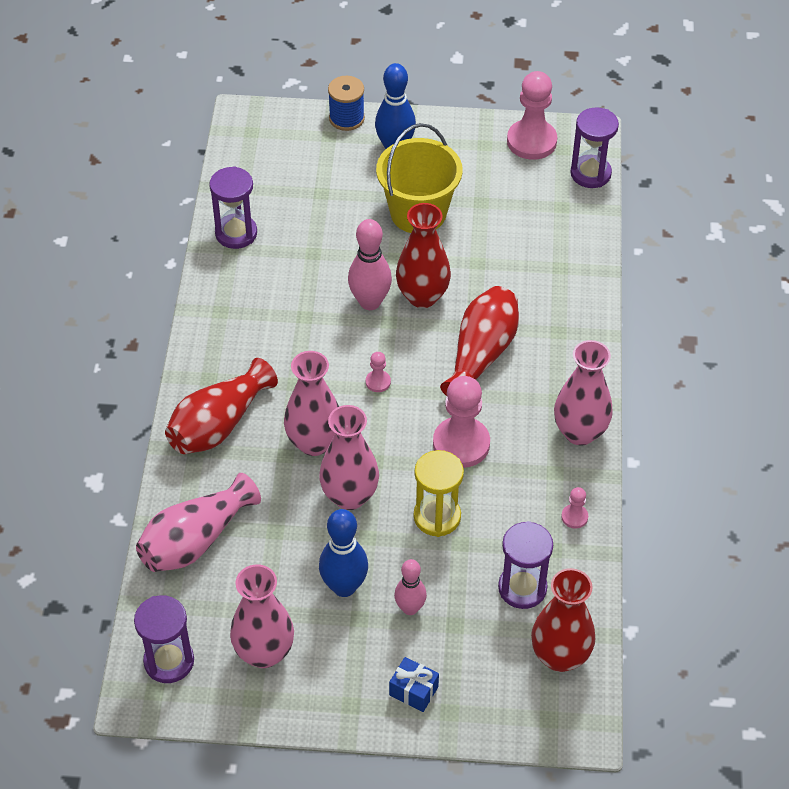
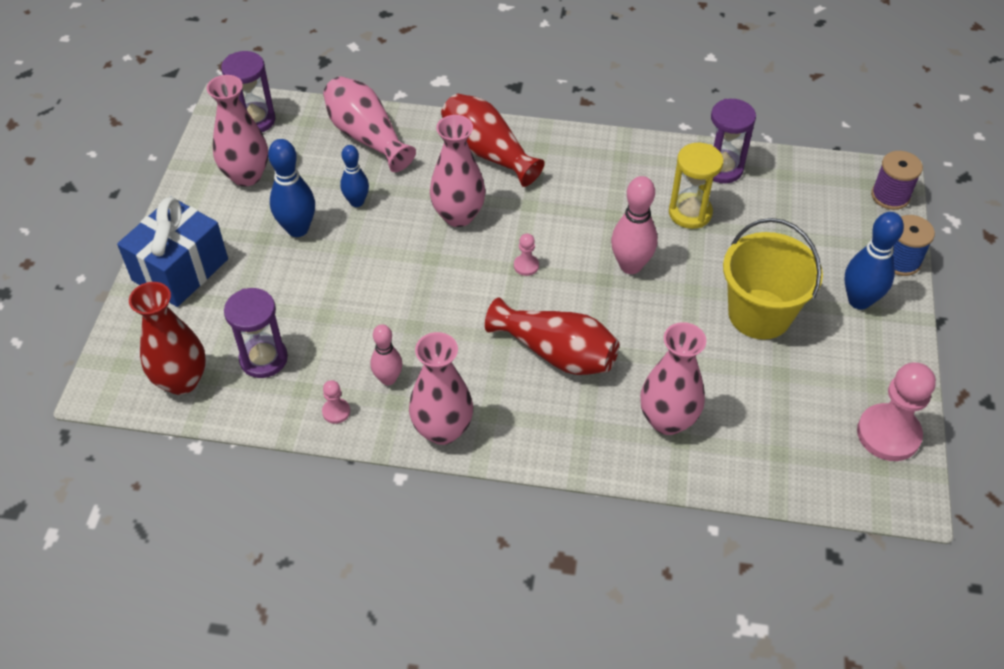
camera: 95 degrees right, 0 degrees up
(267, 118) = (890, 196): none -> purple spool
(300, 536) = (357, 202): none -> blue bowling pin
(349, 496) = (394, 237): pink vase -> pink vase (667, 420)
(410, 608) = (263, 273): pink bowling pin -> pink bowling pin (388, 379)
(413, 691) = (180, 269): blue gift -> blue gift, size x2.17
(422, 296) = (638, 309): red vase -> none
(437, 517) = (358, 300): yellow hourglass -> yellow hourglass (690, 213)
(461, 444) = (441, 326): pink pawn -> none
(590, 173) = (839, 491): purple hourglass -> none

